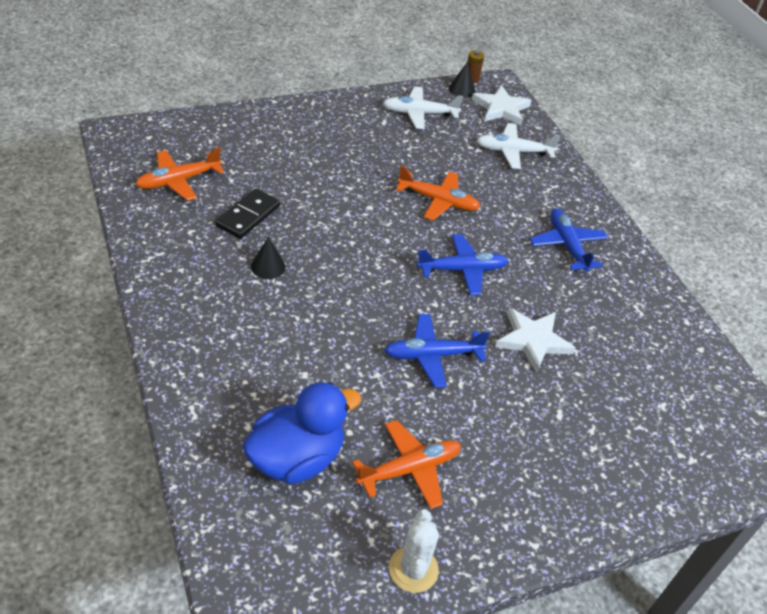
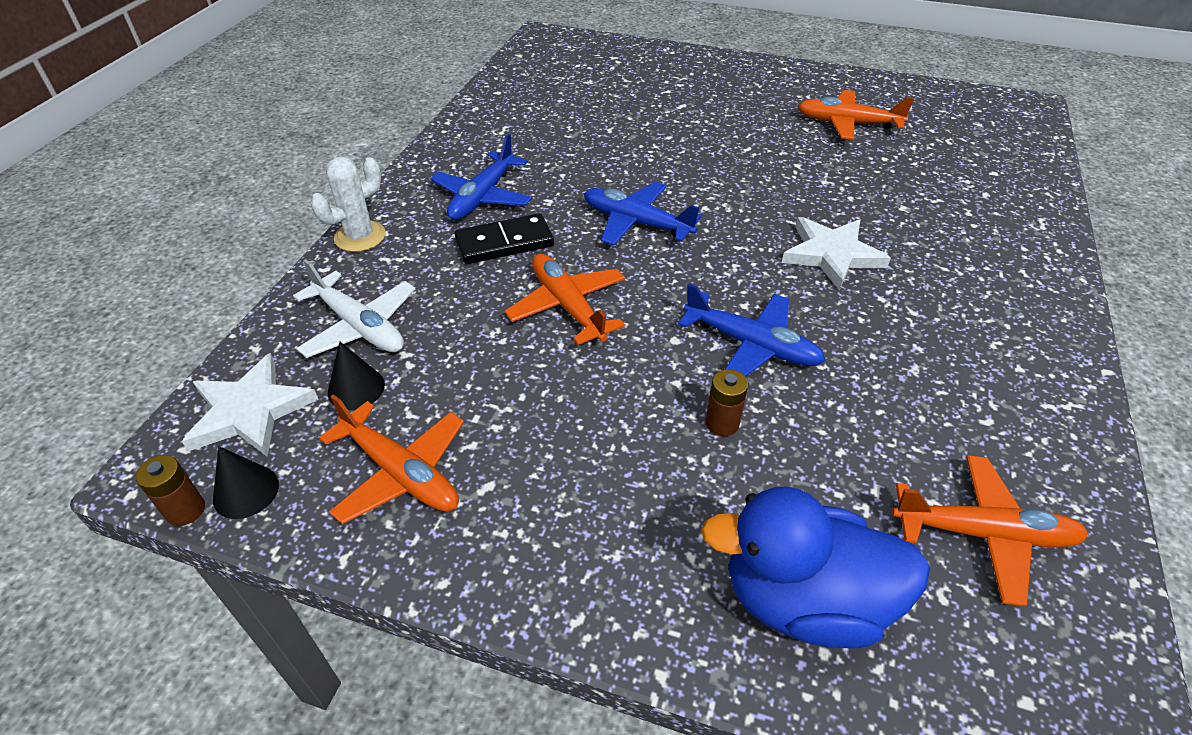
camera: 135 degrees left, 0 degrees up
(248, 216) = (878, 405): black domino -> black domino (504, 242)
(268, 266) = (886, 322): black cone -> black cone (356, 388)
(296, 458) = (947, 160): blue duck -> blue duck (804, 600)
(315, 178) = (722, 423): none -> brown battery
(413, 569) = (887, 87): white cactus -> white cactus (360, 236)
(419, 113) = (400, 472): white plane -> orange plane
(432, 355) = (754, 173): blue plane -> blue plane (751, 345)
(533, 340) = (640, 148): white star -> white star (831, 254)

